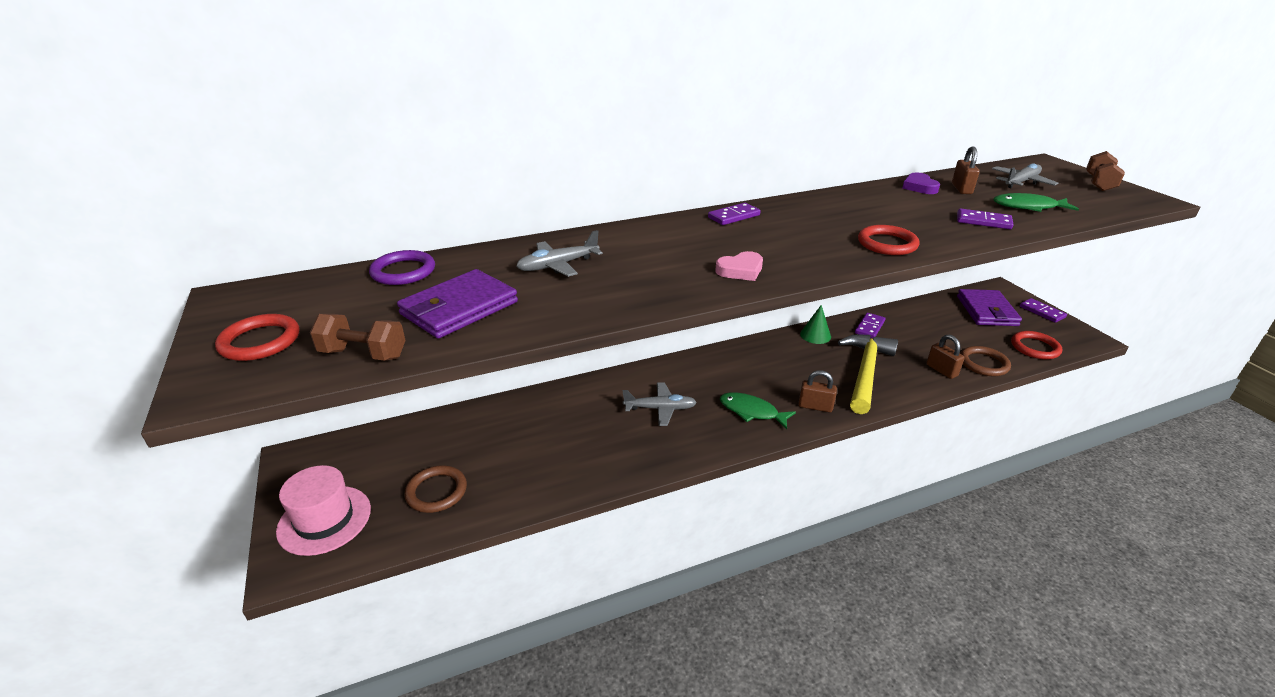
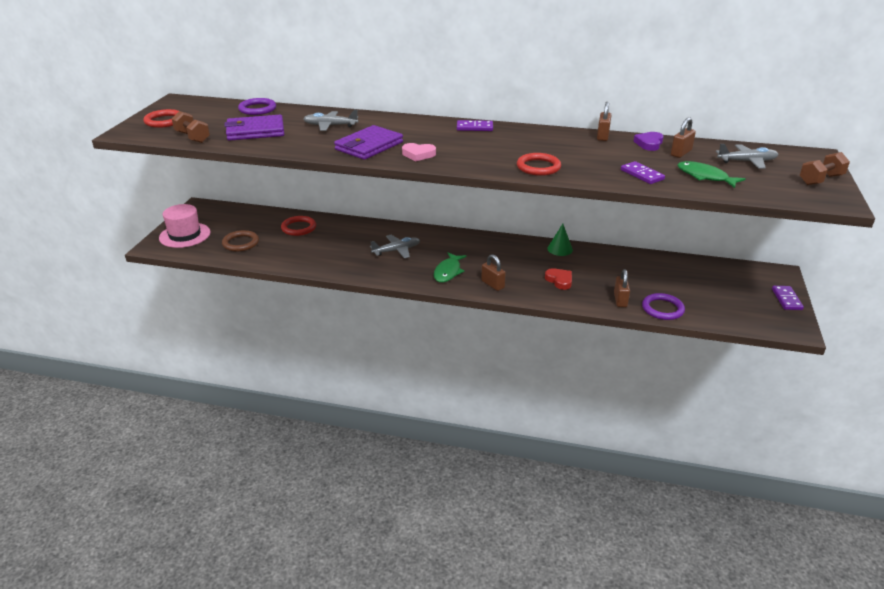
camera: 35 degrees right, 0 degrees up
(660, 409) = (397, 250): grey plane -> grey plane turned 60 degrees counterclockwise
(751, 411) = (448, 272): green fish -> green fish turned 135 degrees counterclockwise
(865, 372) = (559, 280): yellow hammer -> red heart
(868, 190) = (602, 136): none -> brown padlock
(869, 327) = (610, 258): purple domino -> none
(983, 364) = (662, 309): brown ring -> purple ring
(987, 311) = (733, 282): purple wallet -> purple wallet (369, 146)
(1035, 348) = (729, 316): red ring -> red ring (299, 228)

